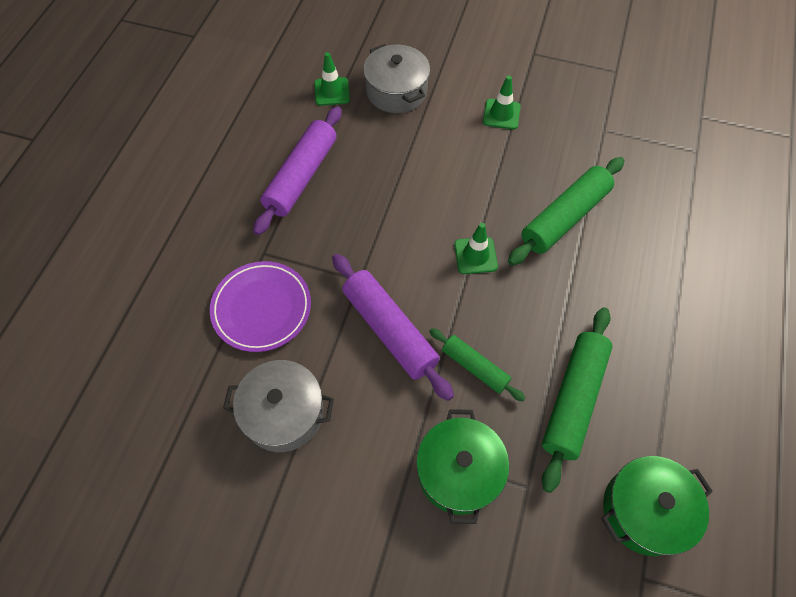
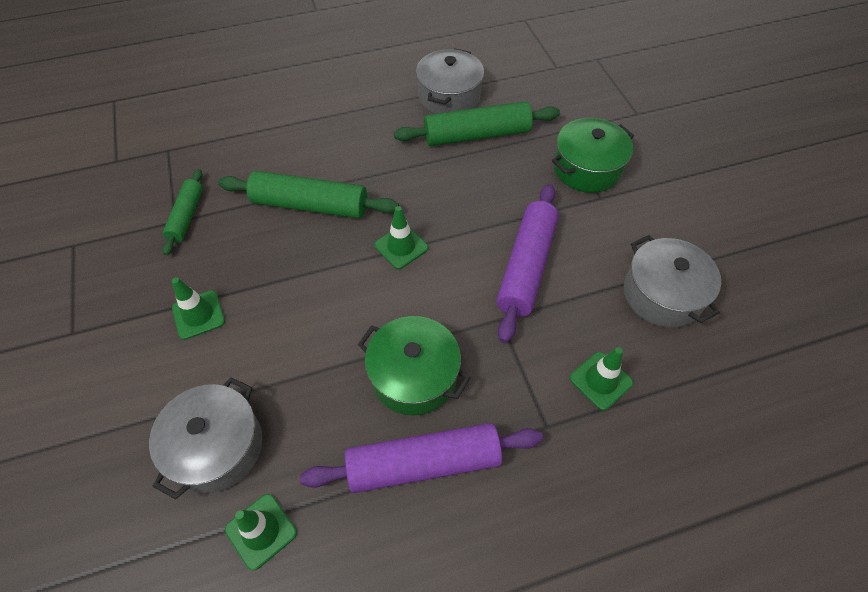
camera: 125 degrees left, 5 degrees down
(262, 308) = (600, 380): purple plate -> green traffic cone
(475, 367) = (504, 197): green rolling pin -> green rolling pin (186, 216)
(645, 510) = (517, 79): green pot -> green pot (414, 376)
(652, 413) = (449, 96): none -> grey pot

